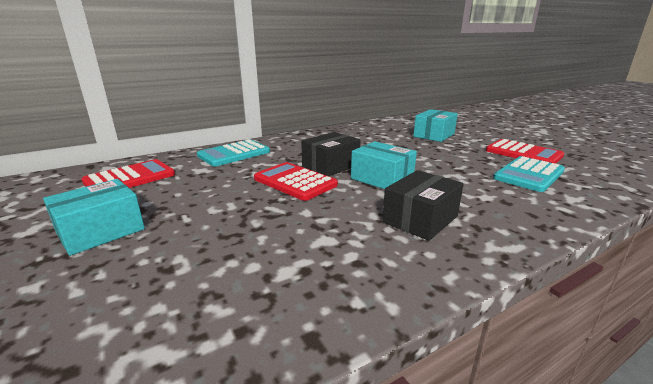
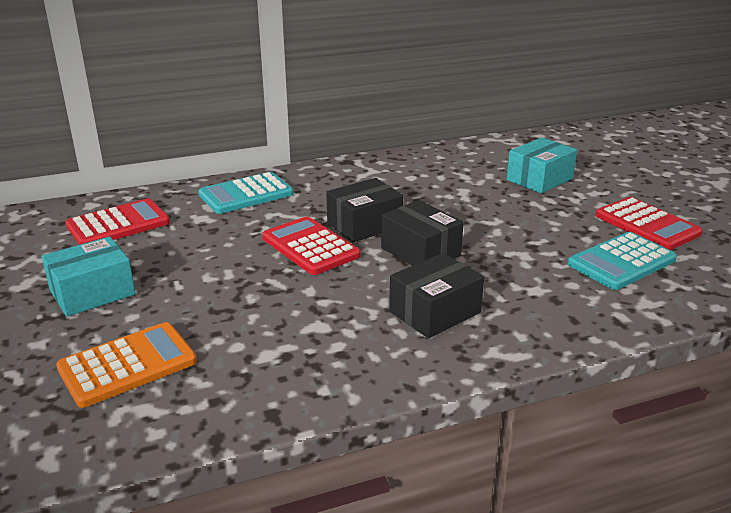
camera: 10 degrees right, 5 degrees up
(135, 300) = (128, 365): none -> orange calculator
(382, 179) = (420, 251): turquoise box -> black box

